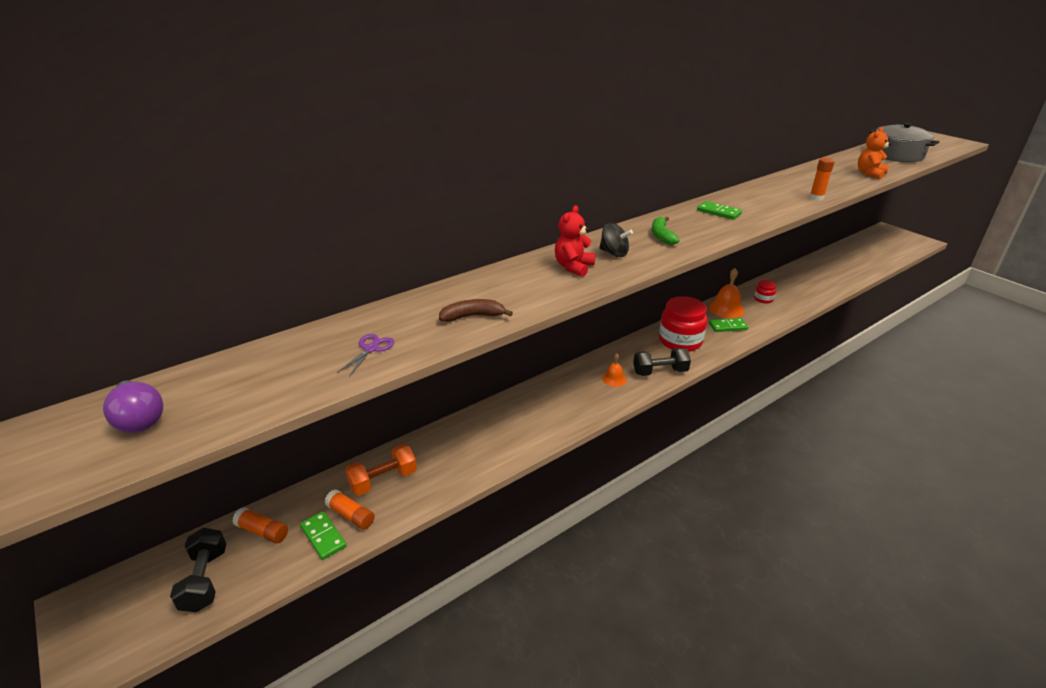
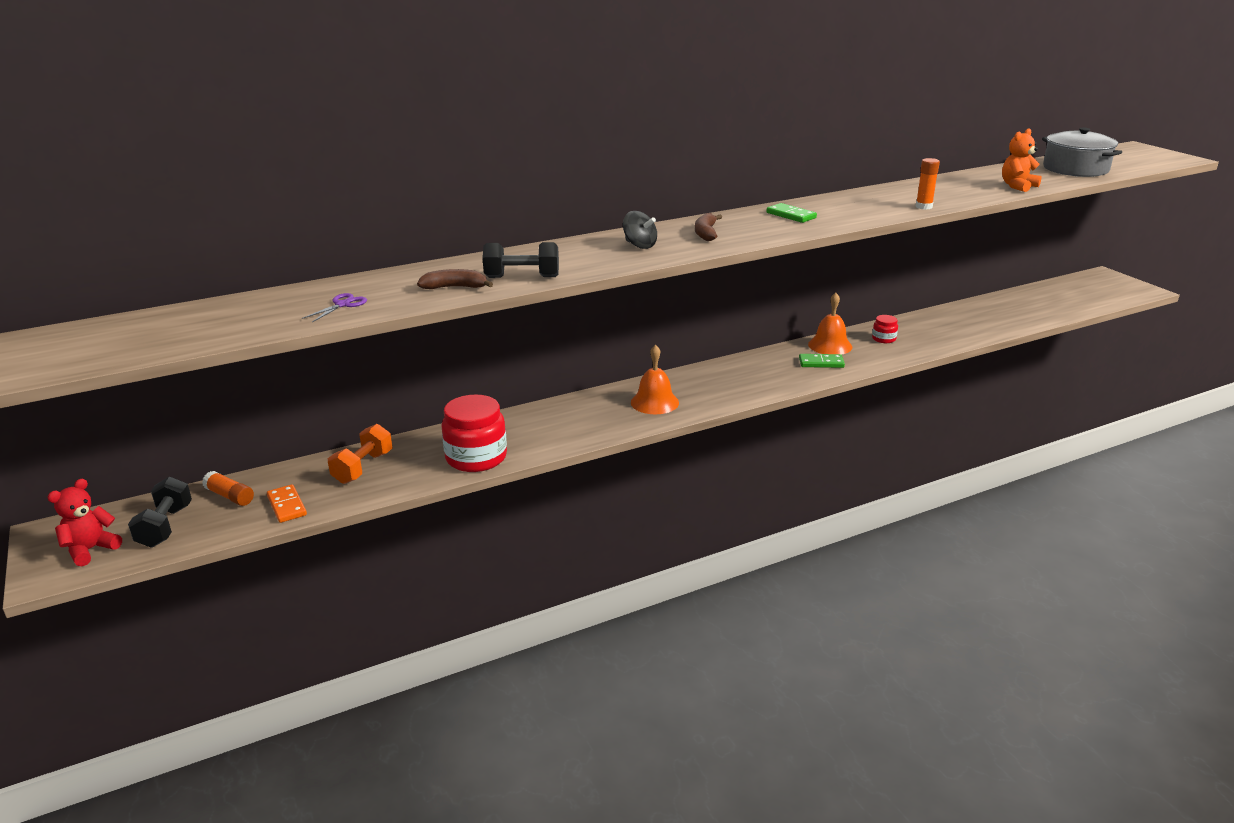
camera: 10 degrees right, 5 degrees down
(139, 419) = (118, 338): purple light bulb -> none
(323, 537) = (287, 506): green domino -> orange domino
(351, 515) = (320, 492): orange glue stick -> none
(383, 480) = (363, 467): orange dumbbell -> orange dumbbell turned 45 degrees counterclockwise
(573, 267) = (586, 254): red teddy bear -> red teddy bear (91, 550)
(614, 379) = (654, 402): orange bell -> orange bell, size x1.70
(660, 372) = (712, 400): black dumbbell -> black dumbbell (522, 277)
(662, 236) = (706, 233): green banana -> brown banana
(680, 341) = (753, 373): red jar -> red jar (476, 458)

